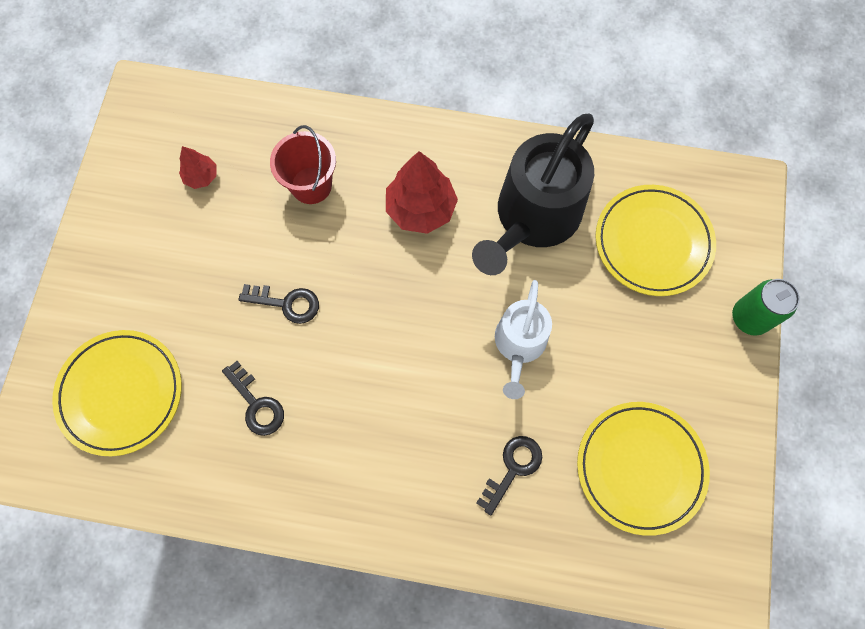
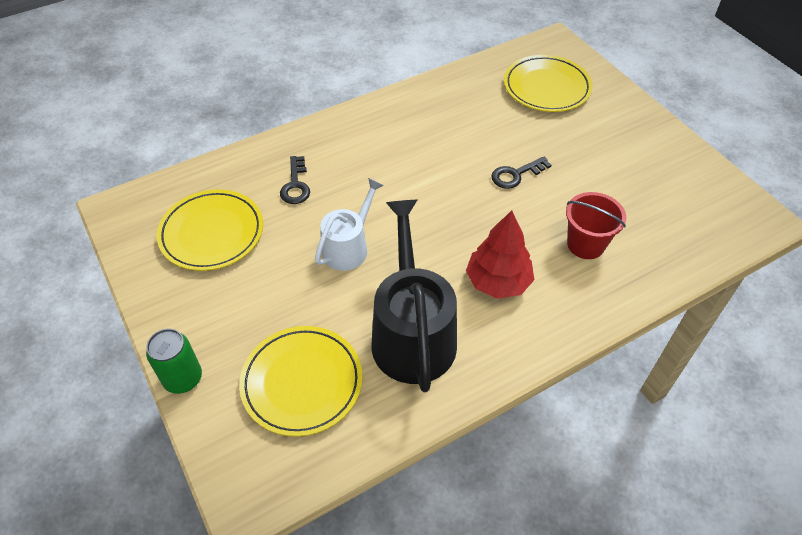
camera: 140 degrees right, 20 degrees down
(201, 176) = (656, 201): red tree -> none
(256, 404) = (473, 124): black key -> none
(519, 344) = (348, 247): white watering can -> white watering can turned 60 degrees clockwise

